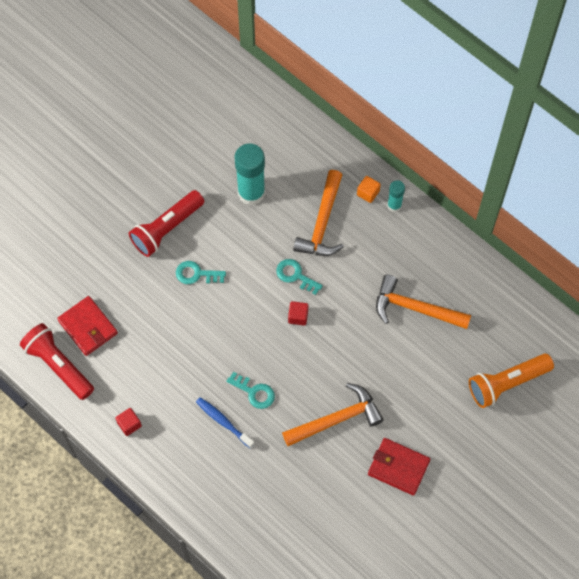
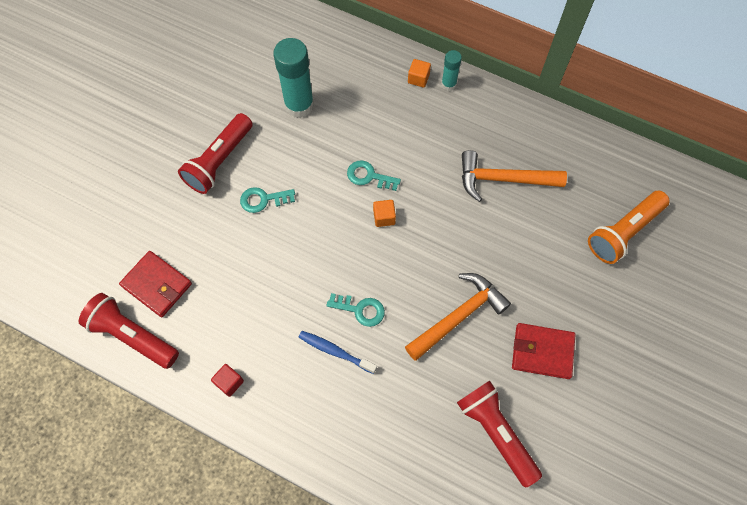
camera: 15 degrees left, 0 degrees up
(298, 316) = (384, 217): red cube -> orange cube
(322, 223) = (381, 118): orange hammer -> none
(337, 522) = (496, 433): none -> red flashlight

